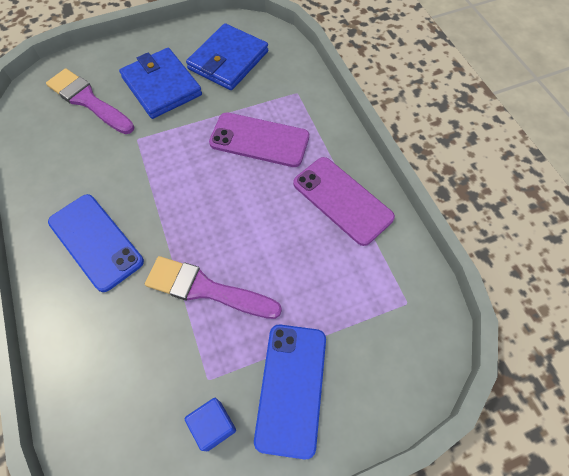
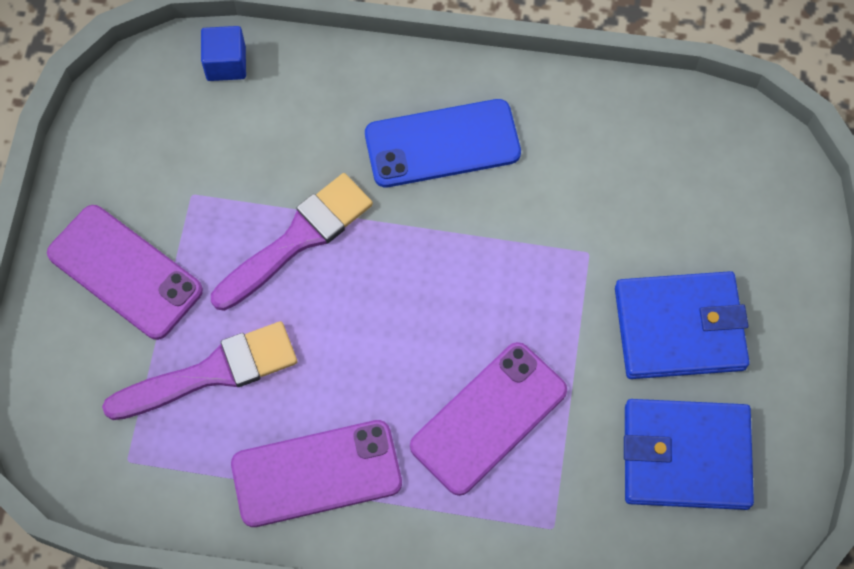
camera: 120 degrees right, 5 degrees up
(88, 101) = (703, 214): purple brush -> purple brush (212, 372)
(213, 425) = (142, 178): blue cube -> blue cube (226, 63)
(228, 60) = (686, 456): blue wallet -> blue wallet turned 60 degrees counterclockwise
(291, 388) = (125, 272): blue phone -> purple phone

